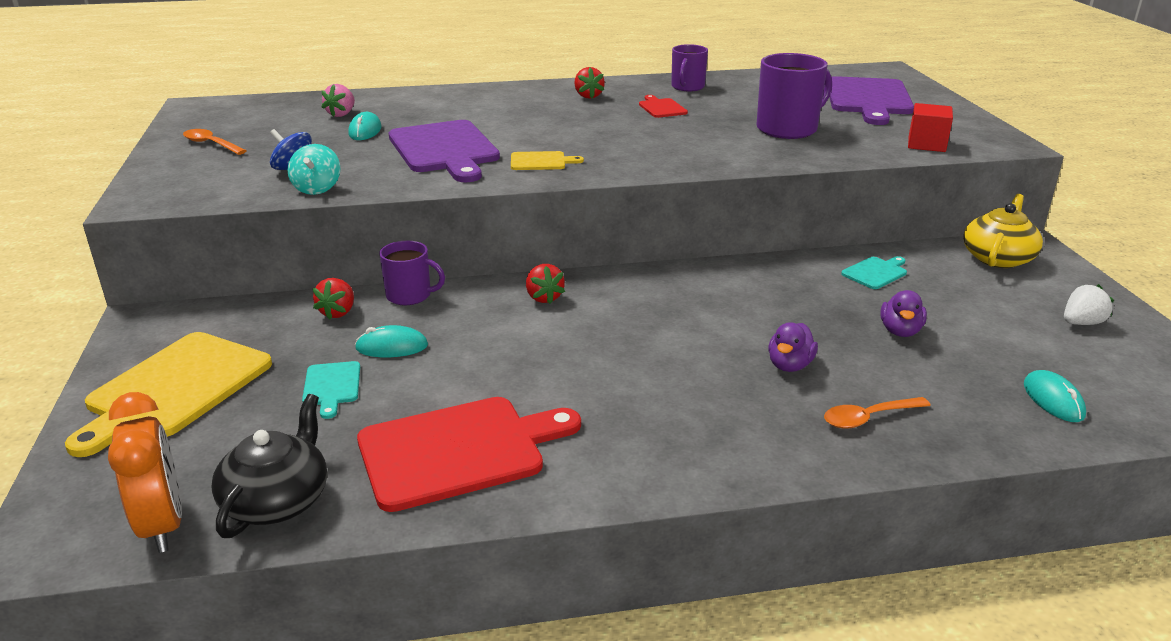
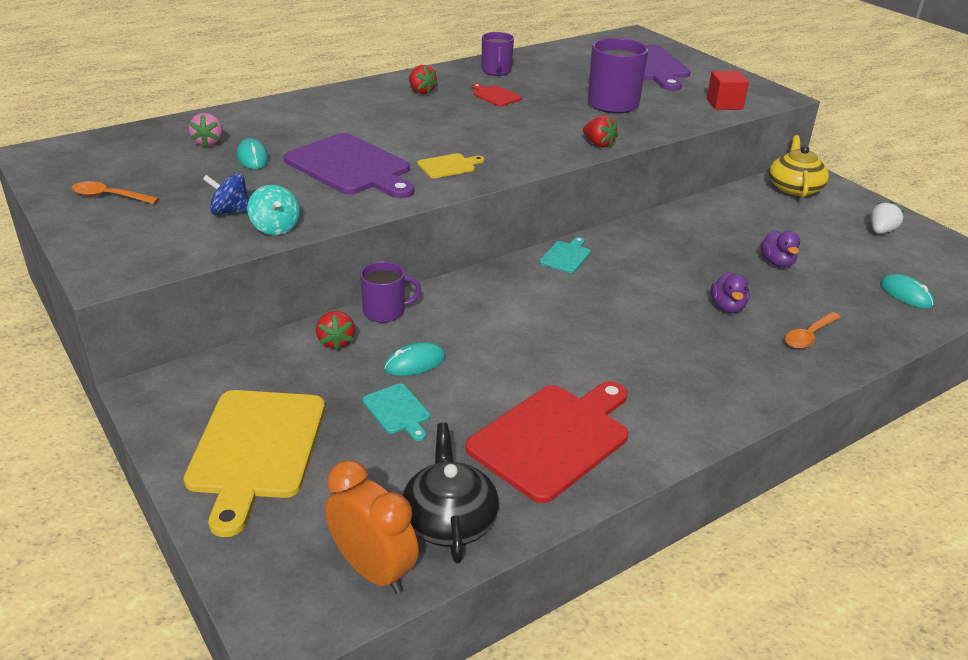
camera: 25 degrees left, 5 degrees up
(544, 298) = (500, 289): red strawberry -> red strawberry (598, 144)
(875, 272) = (724, 216): turquoise cutting board -> turquoise cutting board (566, 256)

